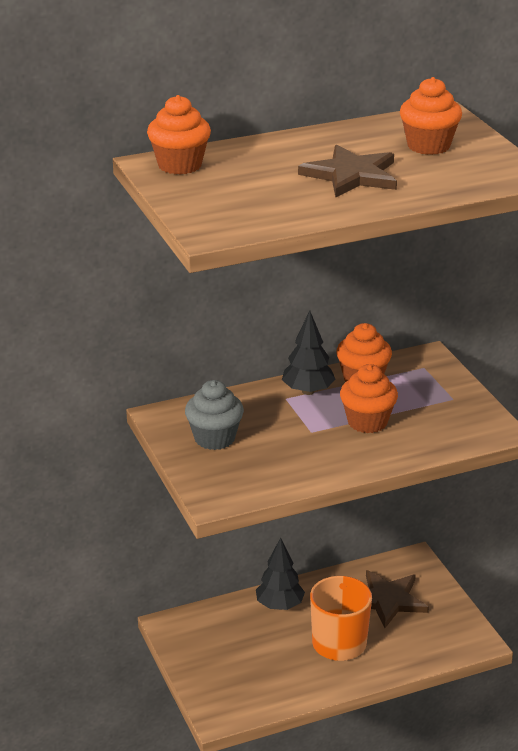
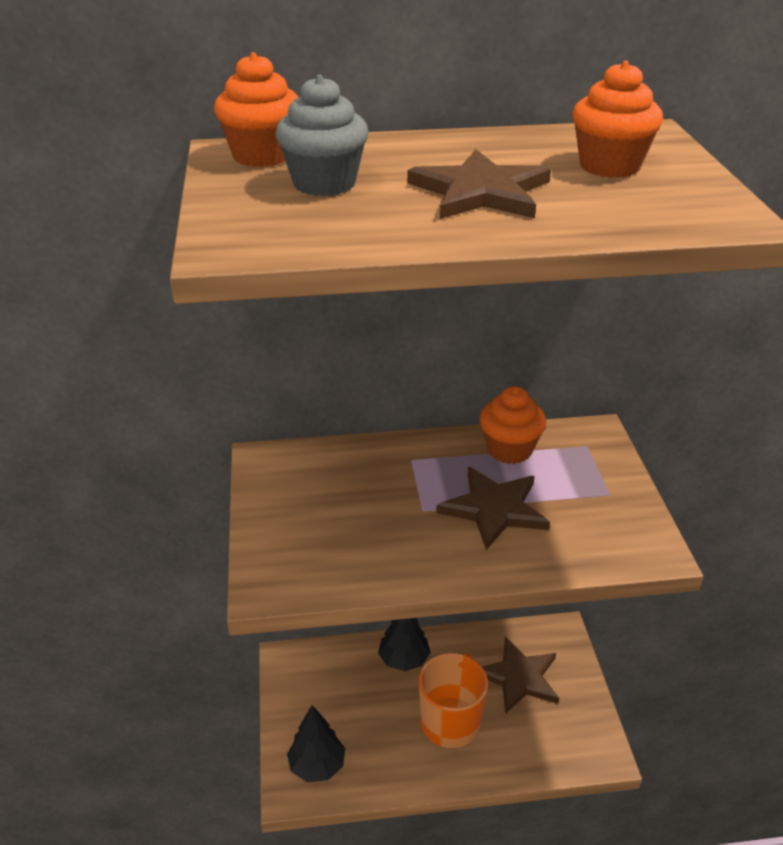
camera: 15 degrees right, 5 degrees up
(214, 438) = (307, 499): grey cupcake -> grey cupcake (324, 183)
(308, 391) = (440, 455): black tree -> black tree (317, 766)
(367, 422) = (494, 509): orange cupcake -> brown star

